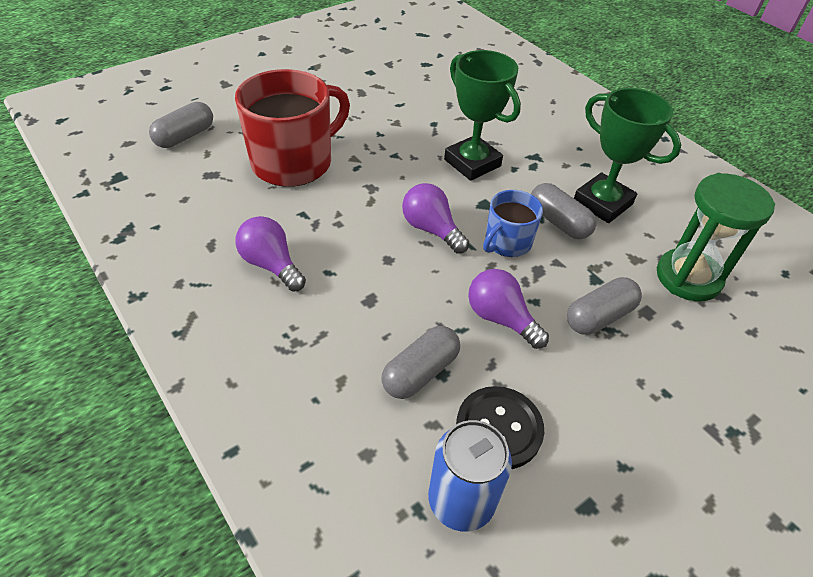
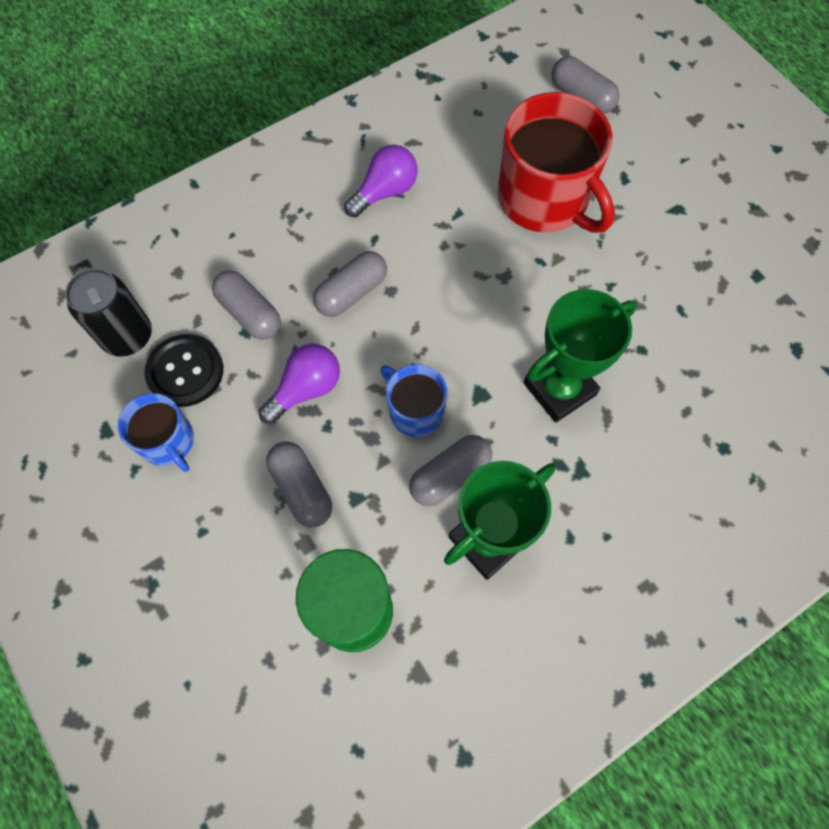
camera: 95 degrees right, 20 degrees up
(391, 287) = (351, 293): none -> grey capsule
(431, 229) = (435, 334): purple light bulb -> none
(461, 501) = (127, 336): blue can -> black can
(584, 435) = (168, 442): none -> blue mug

